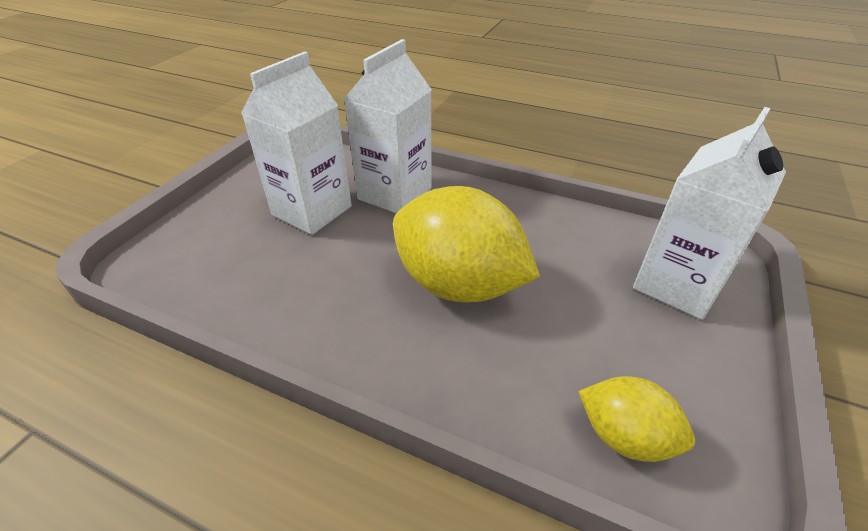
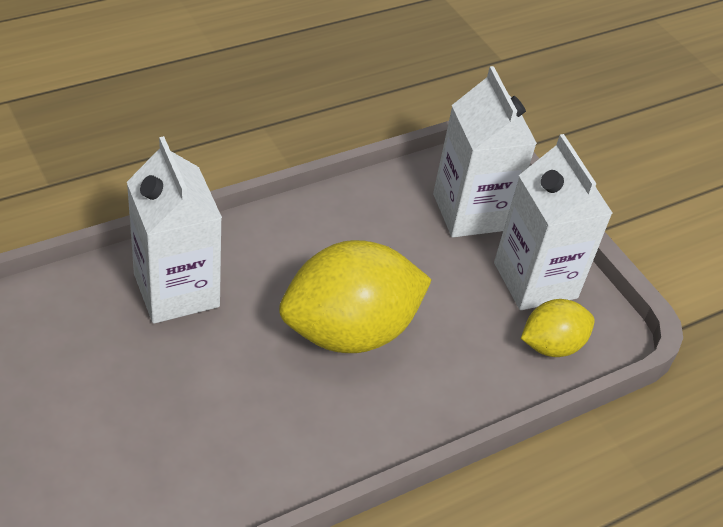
camera: 60 degrees left, 5 degrees up
(312, 210) = (132, 370): white carton -> white carton (535, 280)

